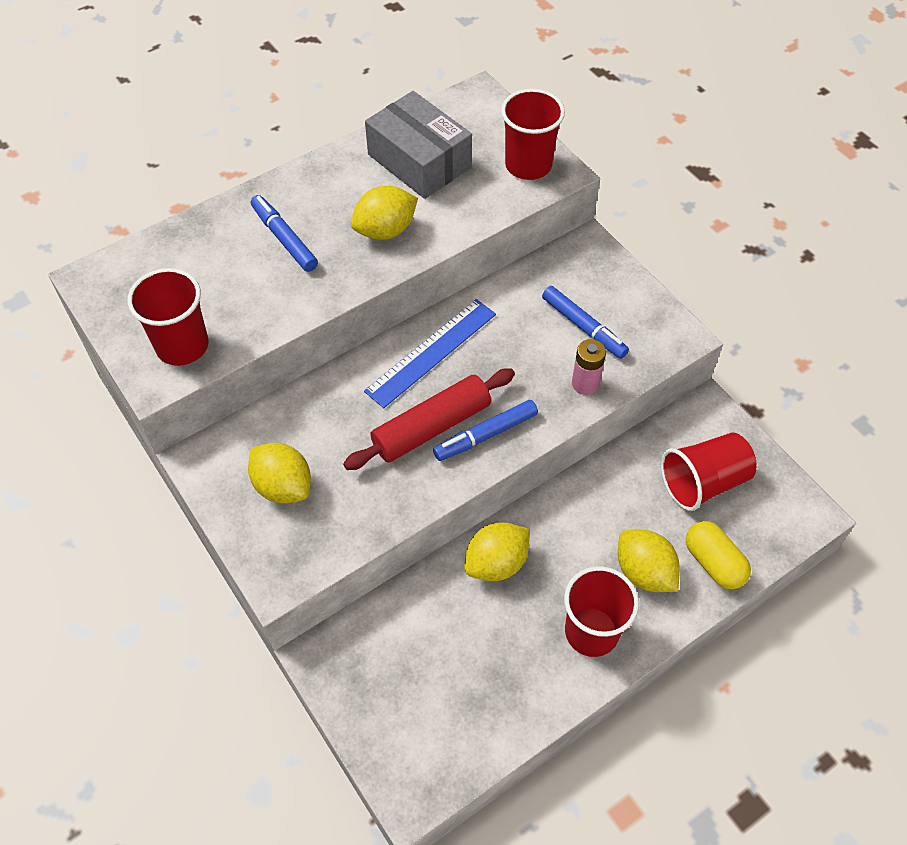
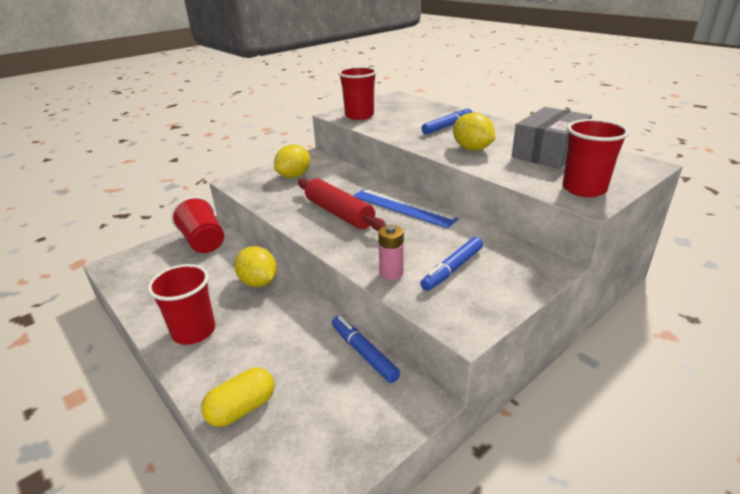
camera: 85 degrees right, 25 degrees down
(486, 435) = (335, 233): blue marker -> blue marker (364, 353)
(644, 572) = (240, 359): yellow lemon -> none
(703, 482) = (331, 399): red cup -> red cup (203, 242)

